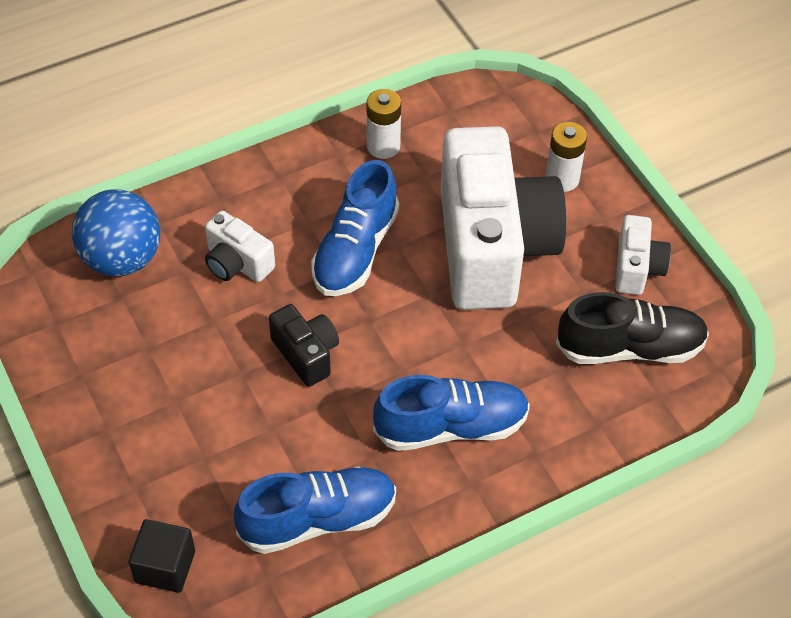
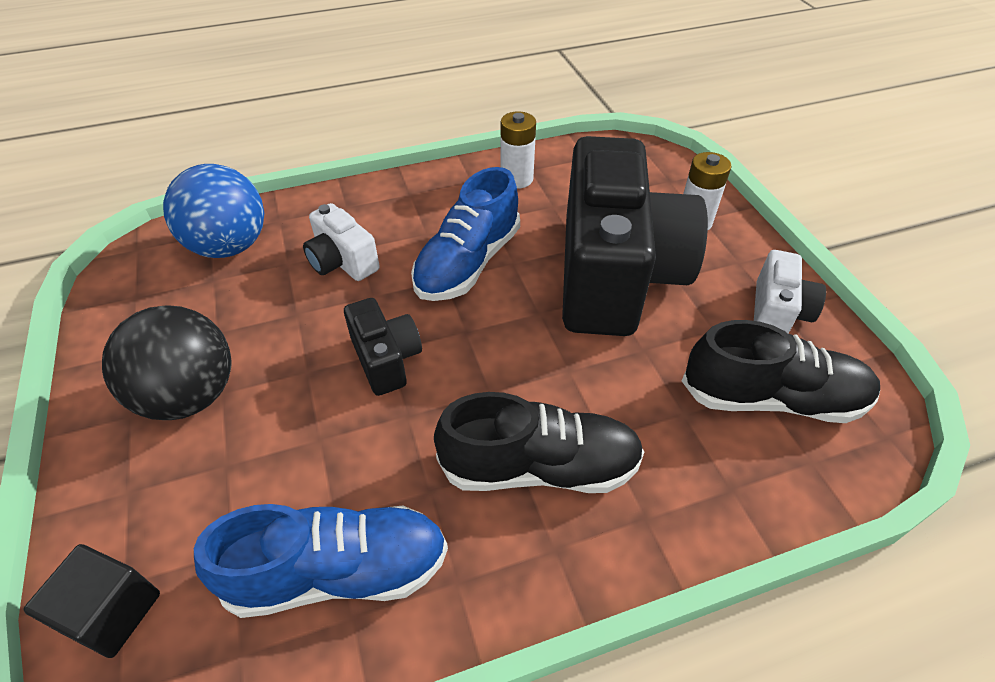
camera: 10 degrees right, 5 degrees down
(150, 406) = (190, 395): none -> black ball
(451, 427) = (539, 467): blue shoe -> black shoe
(492, 247) = (614, 275): white camera -> black camera

